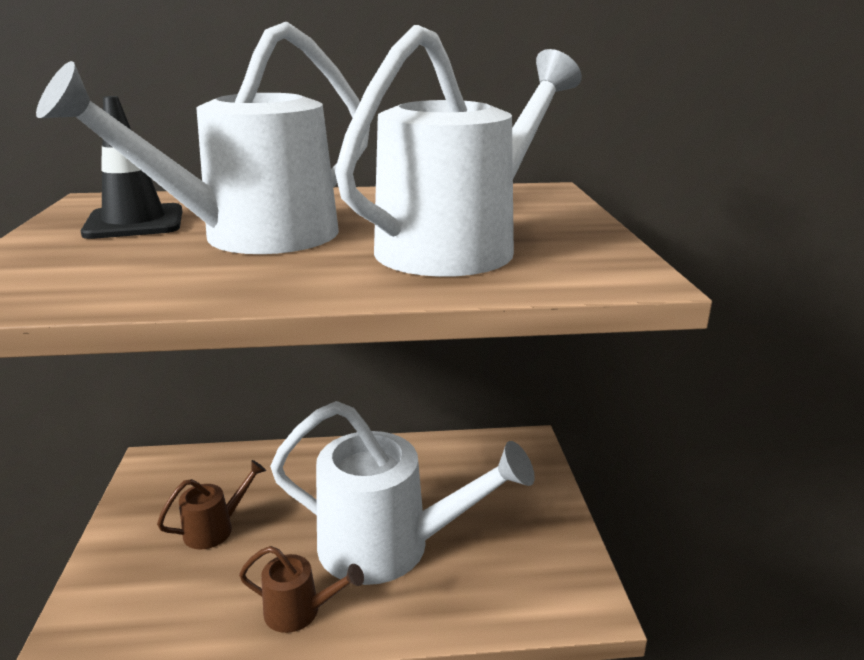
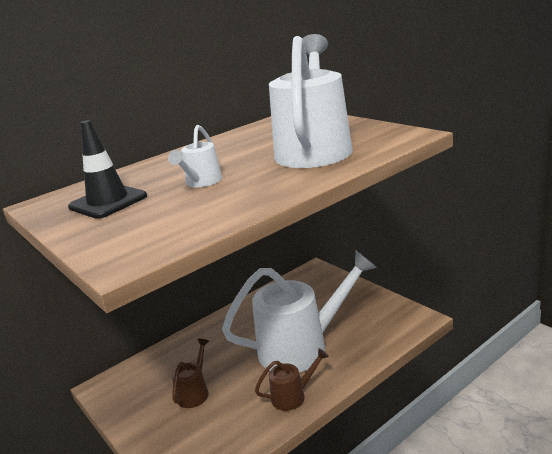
camera: 30 degrees left, 0 degrees up
(251, 237) = (201, 182): white watering can -> white watering can, size x0.44

